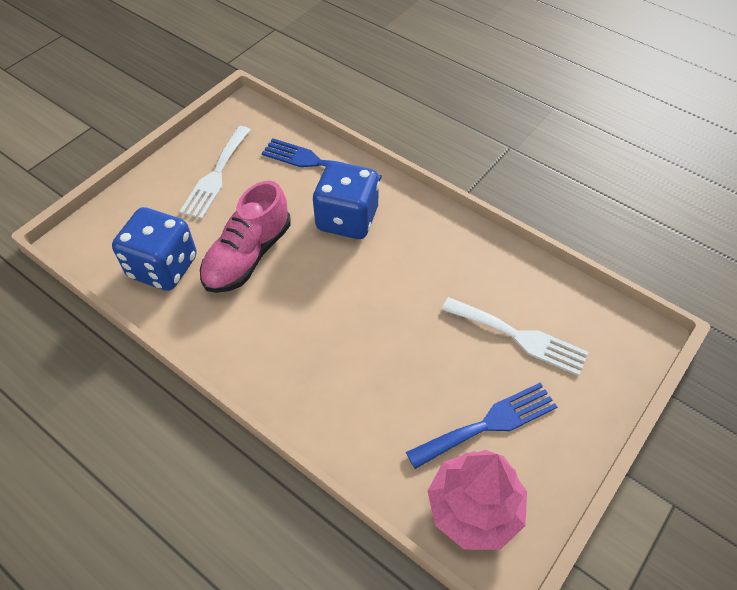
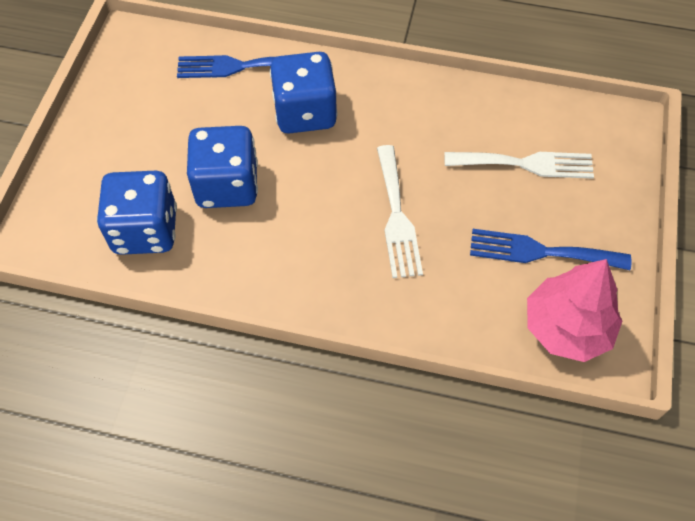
camera: 25 degrees left, 5 degrees up
(216, 175) = (141, 117): white fork -> white fork (397, 217)
(248, 256) = (227, 186): pink shoe -> blue dice
(488, 424) = (540, 251): blue fork -> blue fork turned 120 degrees counterclockwise

